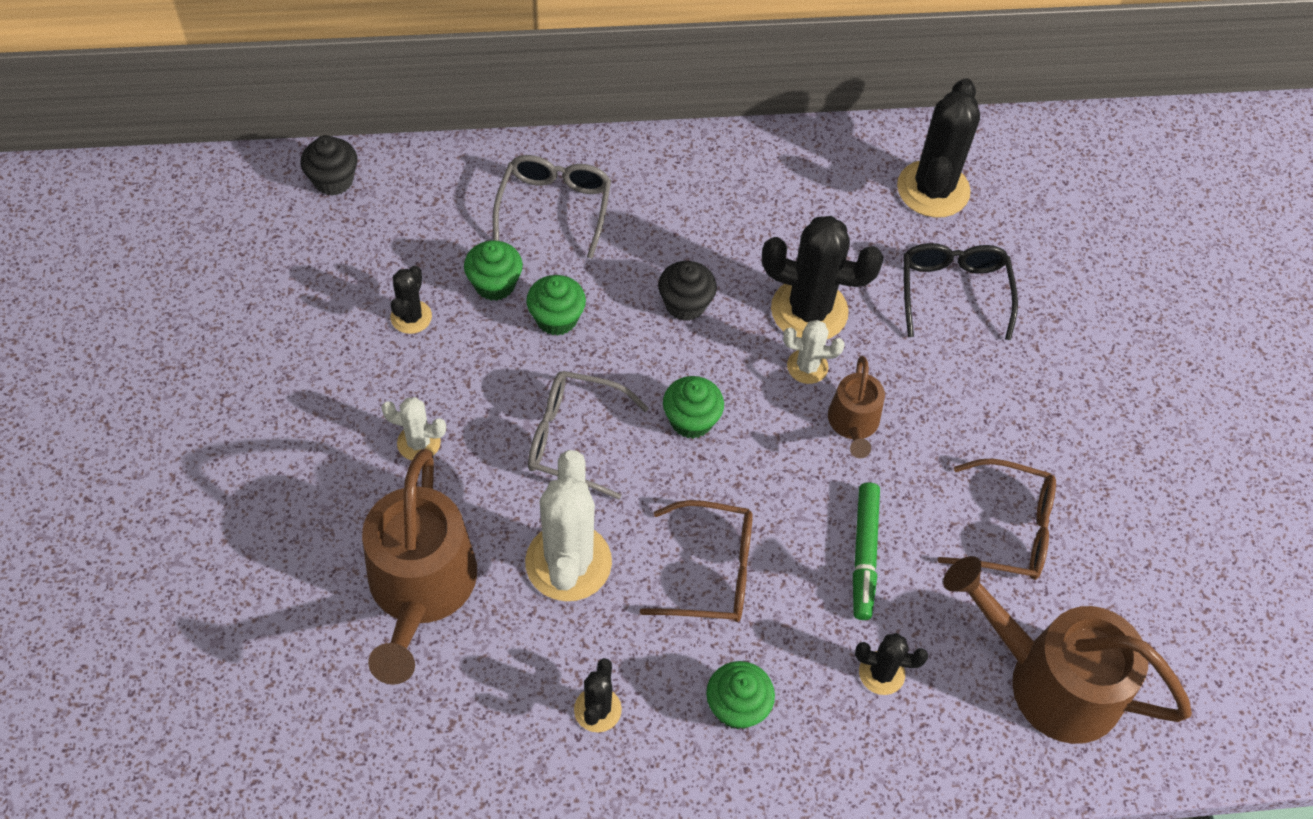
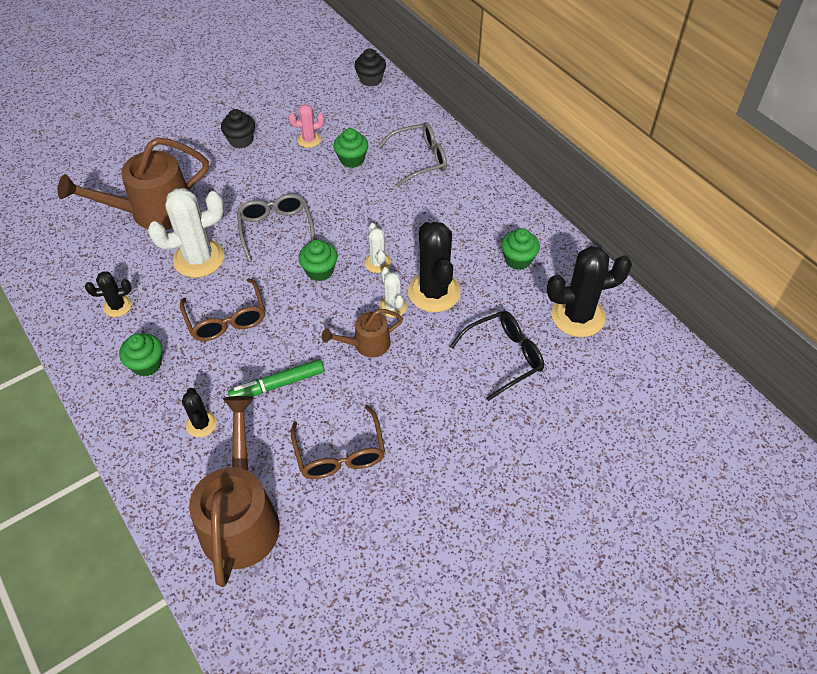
camera: 65 degrees right, 5 degrees down
(411, 317) = (309, 140): black cactus -> pink cactus
(419, 443) = (236, 175): white cactus -> white cactus (378, 263)
(556, 318) = (347, 191): green cupcake -> green cupcake (518, 259)
(685, 304) = (396, 237): black cupcake -> black cupcake (241, 140)

